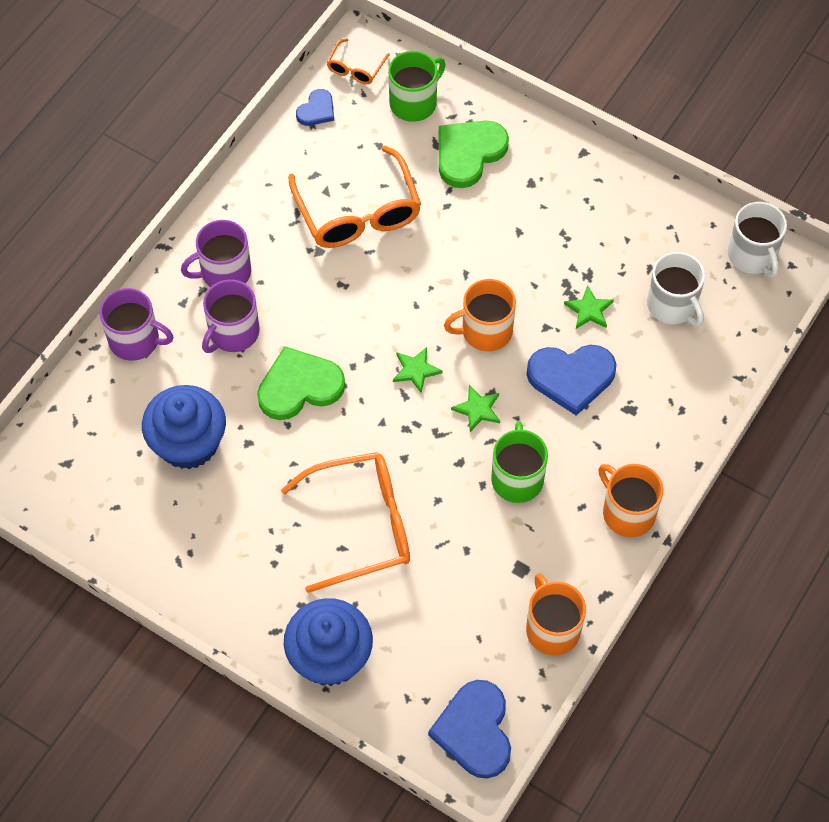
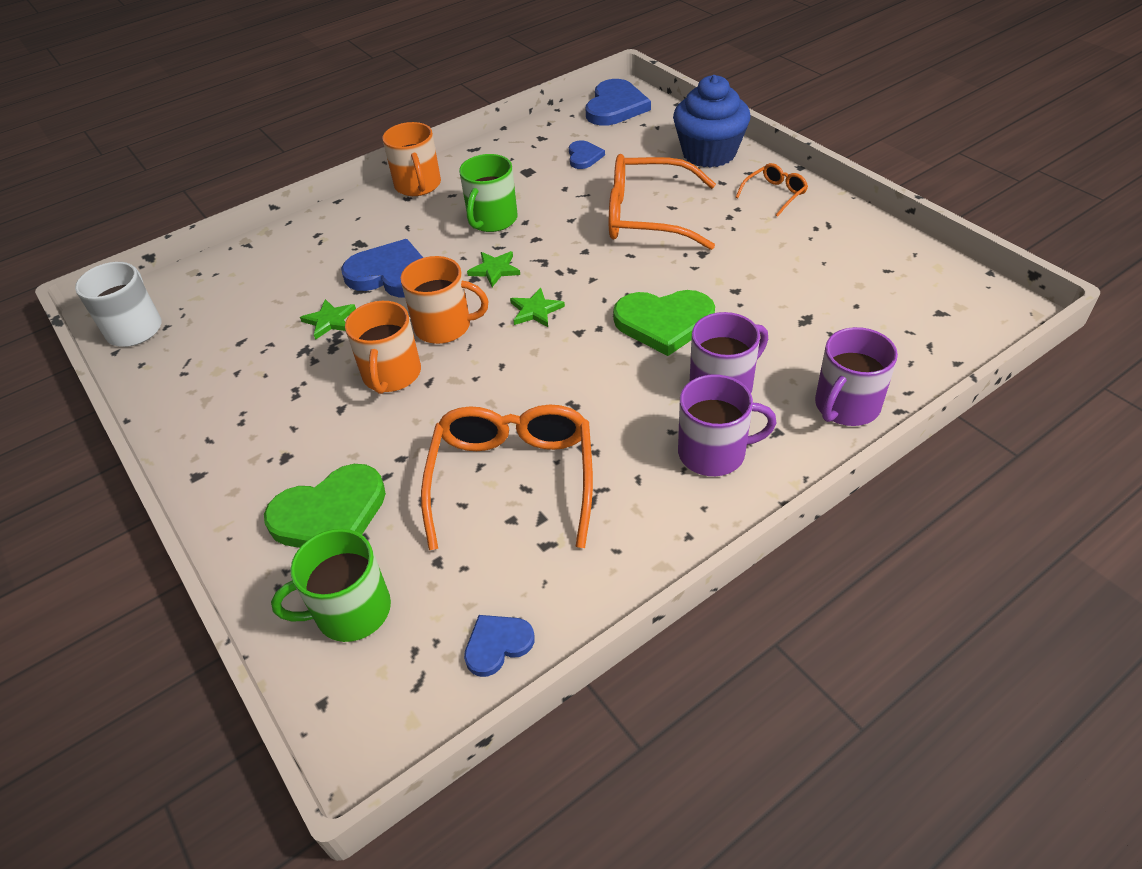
camera: 155 degrees left, 15 degrees down
(135, 340) = (846, 406): purple mug -> purple mug turned 90 degrees counterclockwise
(188, 443) = (800, 302): blue cupcake -> none
(355, 68) = (401, 701): orange glasses -> orange glasses (774, 194)
(469, 613) = (584, 157): none -> blue heart
(552, 628) = (526, 140): orange mug -> orange mug (391, 374)
(672, 305) = (249, 306): white mug -> none

